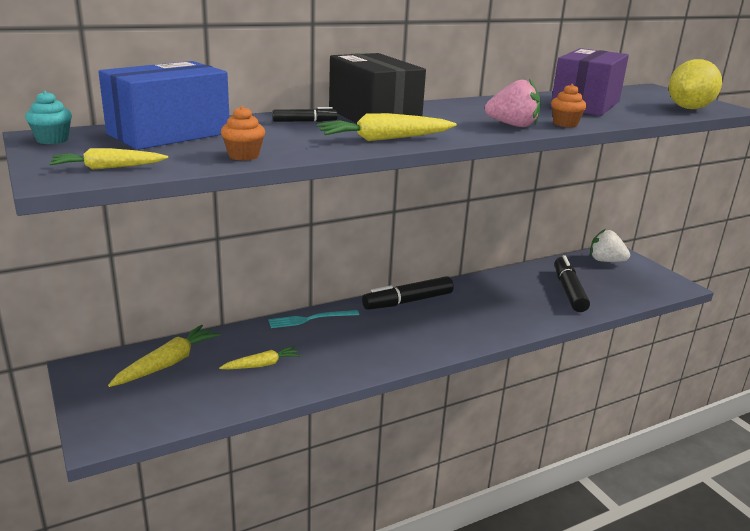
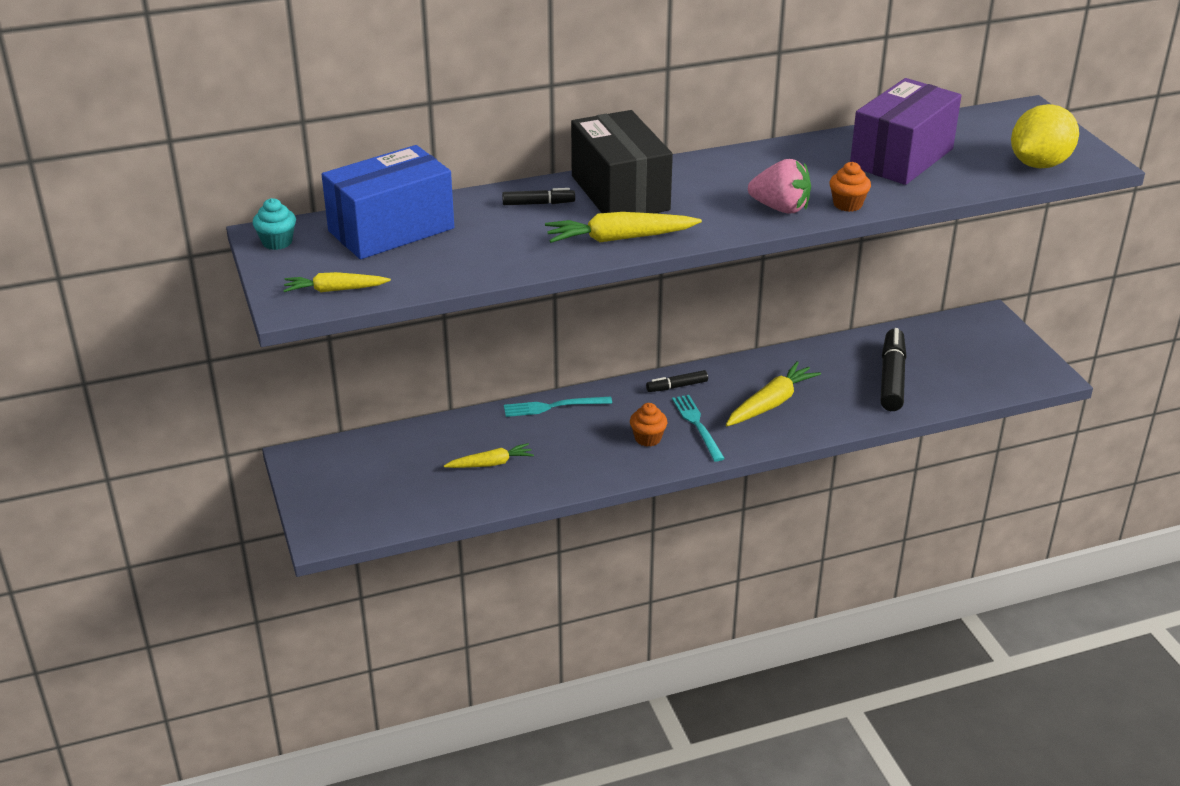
camera: 10 degrees right, 10 degrees up
(168, 363) = (389, 457): yellow carrot -> yellow carrot (771, 403)
(244, 156) = (464, 270): orange cupcake -> orange cupcake (648, 438)
(408, 301) = (677, 386): black marker -> black marker, size x0.53
(433, 328) = (697, 425): none -> turquoise fork
(605, 261) = (966, 331): white strawberry -> none

